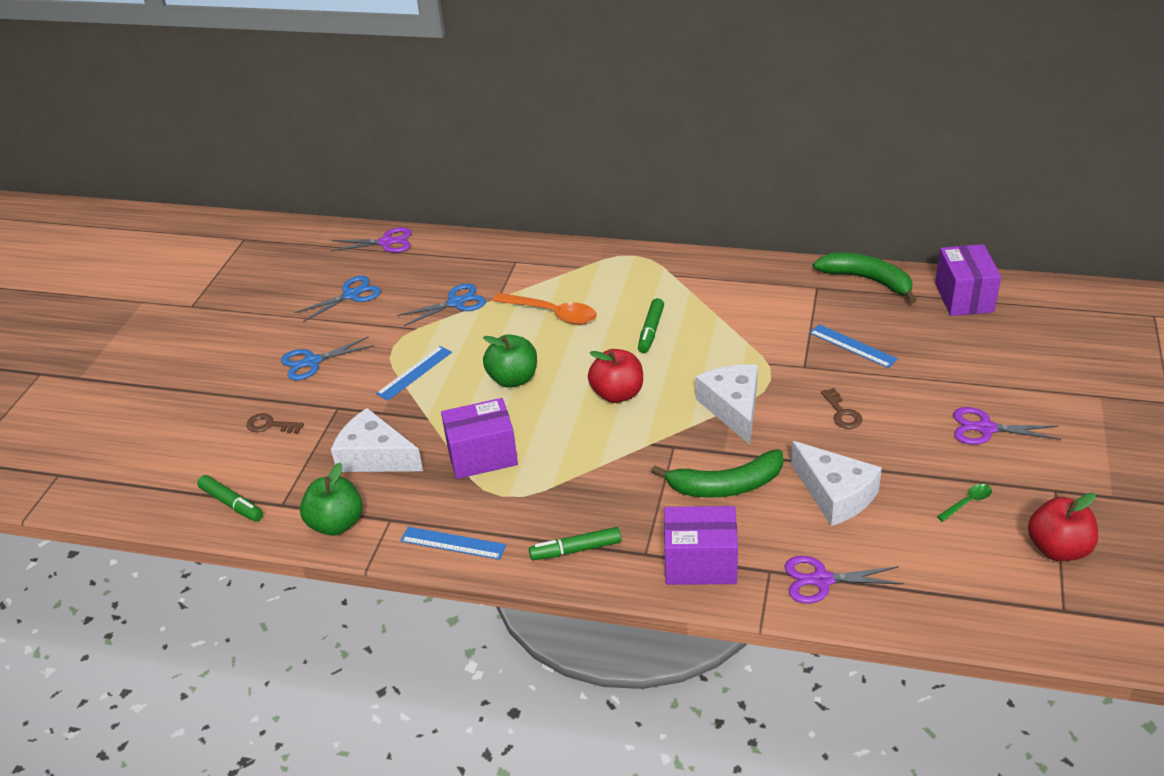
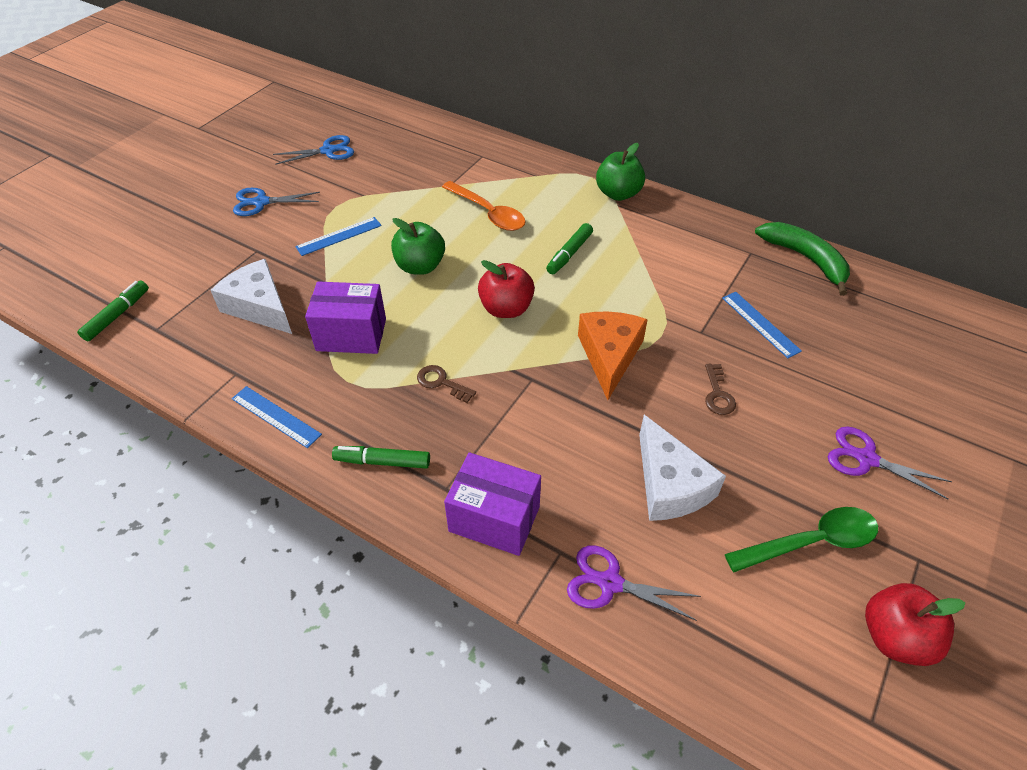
camera: 15 degrees right, 10 degrees up
(232, 503) = (117, 315): green marker -> green marker turned 120 degrees counterclockwise
(270, 425) = (193, 251): brown key -> brown key (441, 382)
(336, 524) = (188, 363): green apple -> green apple (618, 194)
(386, 242) = (384, 112): purple scissors -> none
(456, 303) = (410, 180): blue scissors -> none
(726, 485) = (562, 438): green banana -> none
(733, 408) = (609, 356): white cheese -> orange cheese
(964, 297) = (900, 304): purple box -> none
(967, 502) = (811, 542): green spoon -> green spoon, size x2.02

